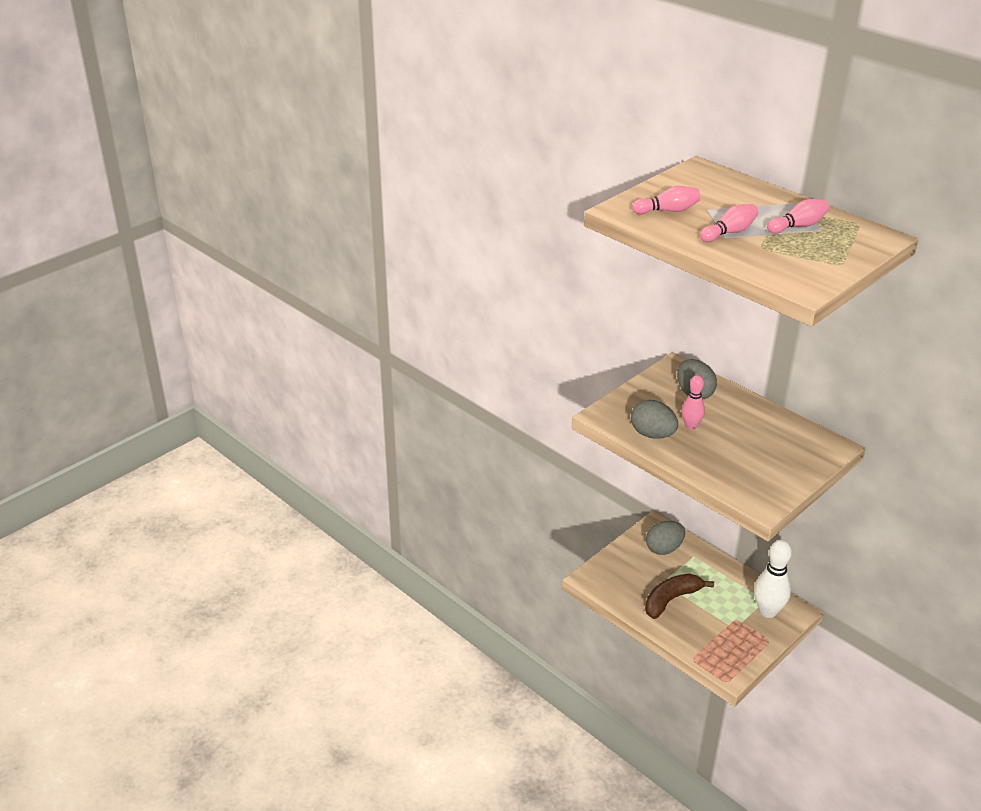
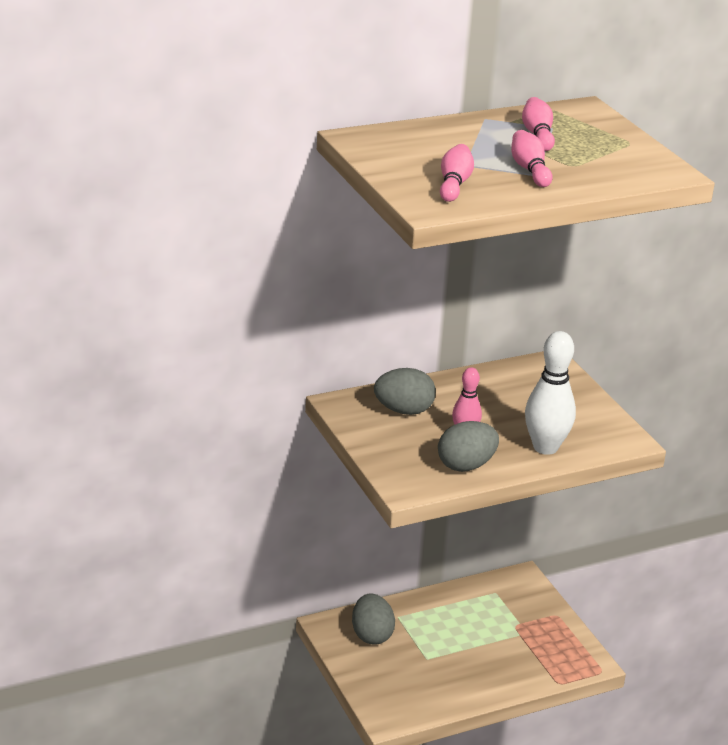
camera: 70 degrees left, 5 degrees down
(671, 600) = (459, 663): brown banana -> none
(767, 611) = (514, 598): white bowling pin -> white bowling pin (545, 447)

